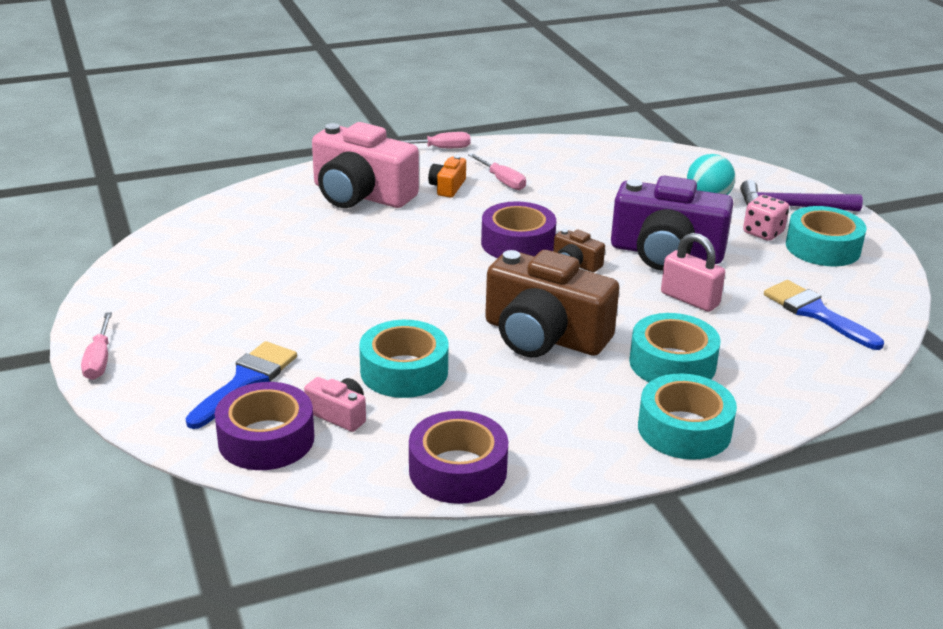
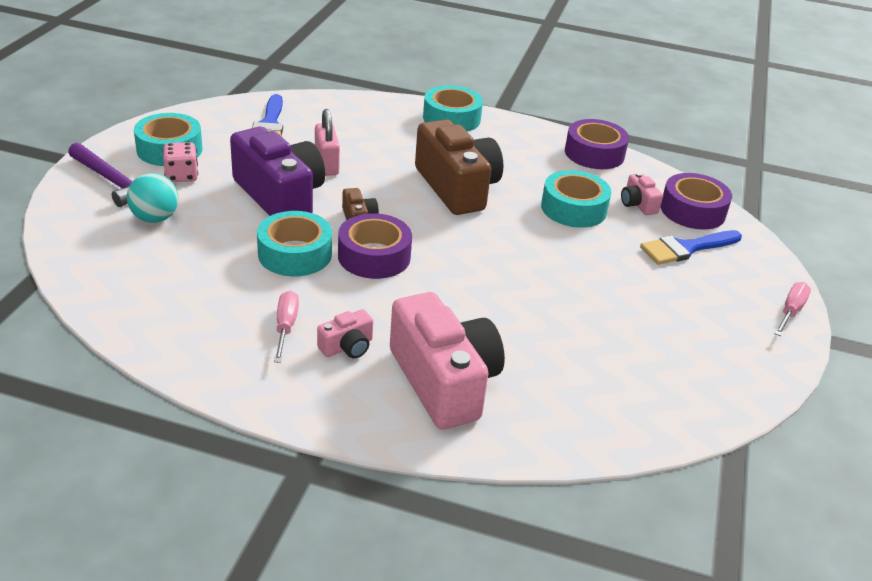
camera: 145 degrees left, 5 degrees up
(440, 148) = (276, 410): pink screwdriver -> none
(447, 187) = (347, 347): orange camera -> pink camera
(672, 363) = (404, 142): turquoise tape -> turquoise tape (295, 254)

